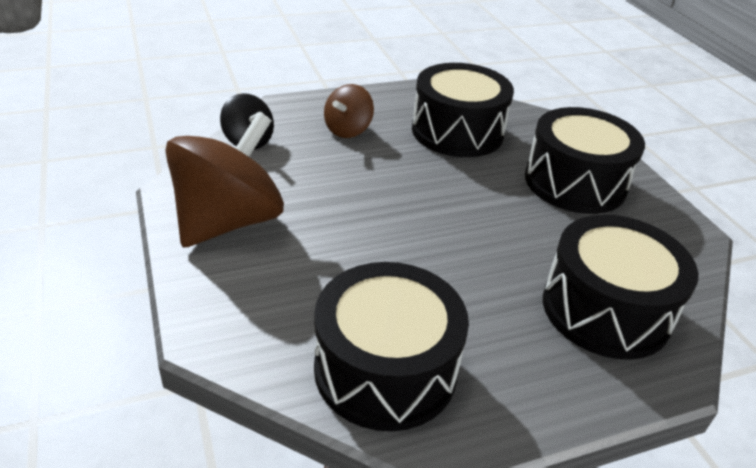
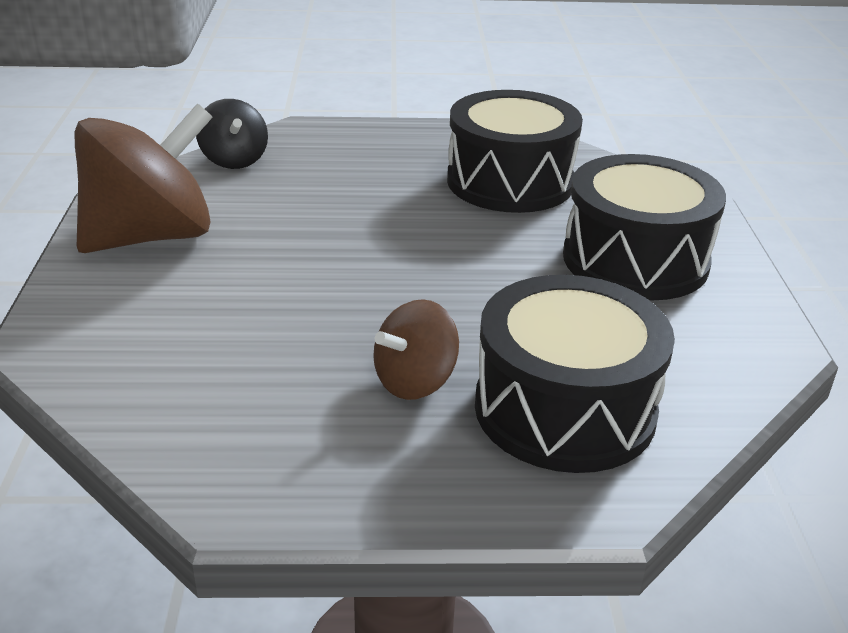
camera: 20 degrees right, 5 degrees down
(348, 130) = (365, 163): brown spinning top -> brown spinning top (415, 381)
(385, 369) = (221, 415): black drum -> none

